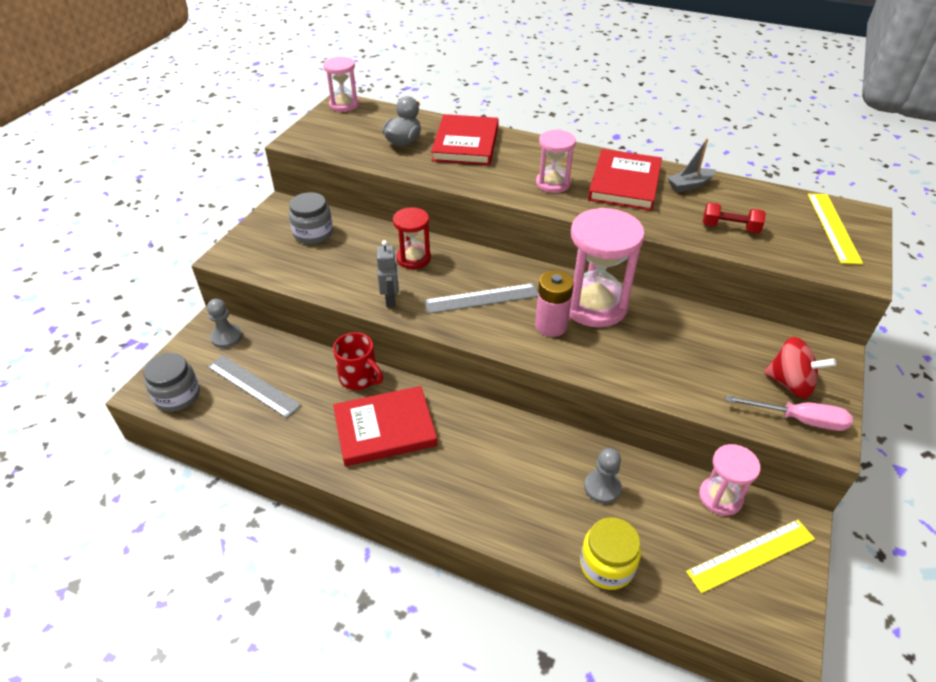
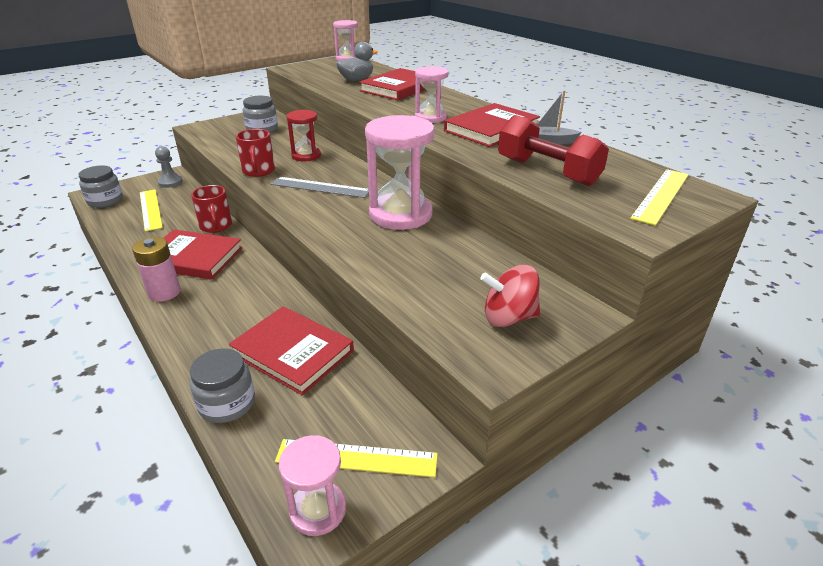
camera: 30 degrees right, 10 degrees down
(253, 386) = (150, 209): grey ruler -> yellow ruler
(391, 299) = (258, 171): grey robot -> red mug
(551, 326) = (348, 216): pink battery -> pink battery (164, 292)
(602, 487) = (292, 352): grey pawn -> red book
(607, 565) = (227, 403): yellow jar -> grey jar
(720, 497) = (384, 403): pink hourglass -> pink hourglass (318, 510)
(730, 228) = (547, 171): red dumbbell -> red dumbbell, size x1.77
(790, 383) = (508, 317): red spinning top -> red spinning top turned 120 degrees clockwise
(799, 420) = (480, 345): pink screwdriver -> none

